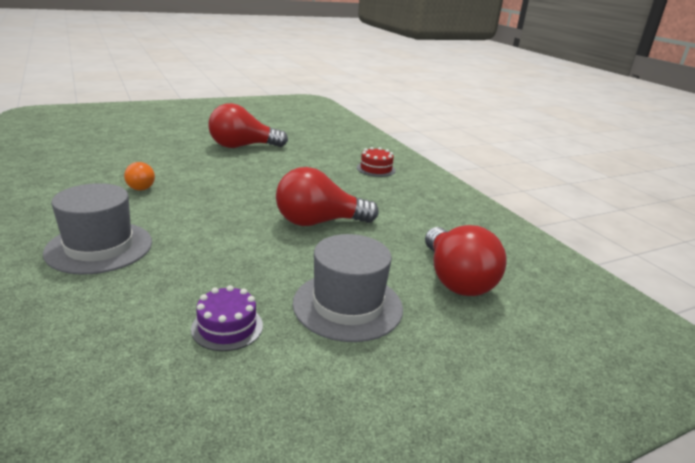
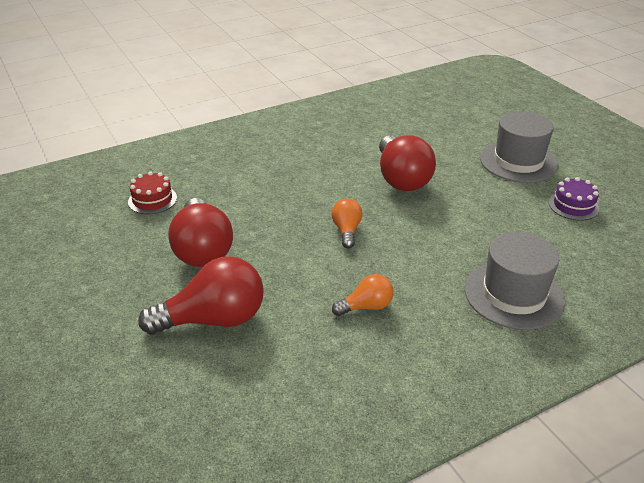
camera: 90 degrees left, 10 degrees up
(241, 189) = (346, 231): none -> orange light bulb
(376, 169) = (257, 150): red cake -> red cake (152, 200)
(456, 279) = (460, 121): red light bulb -> red light bulb (214, 319)

